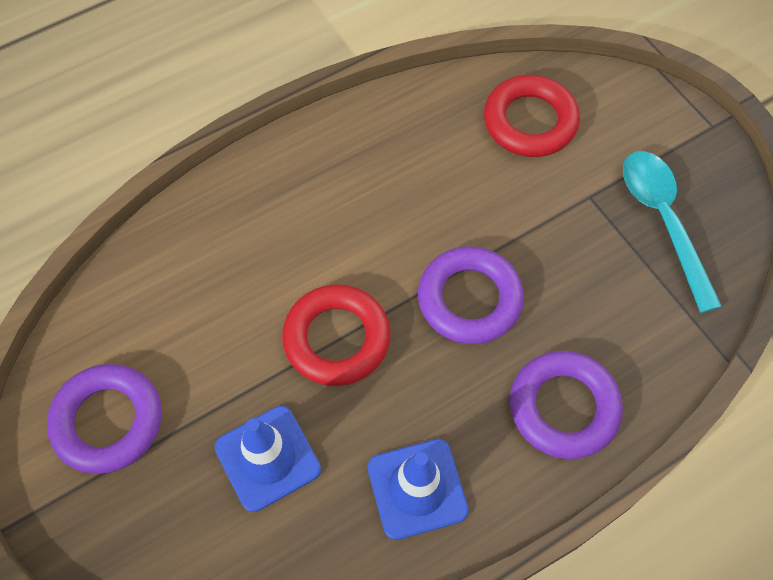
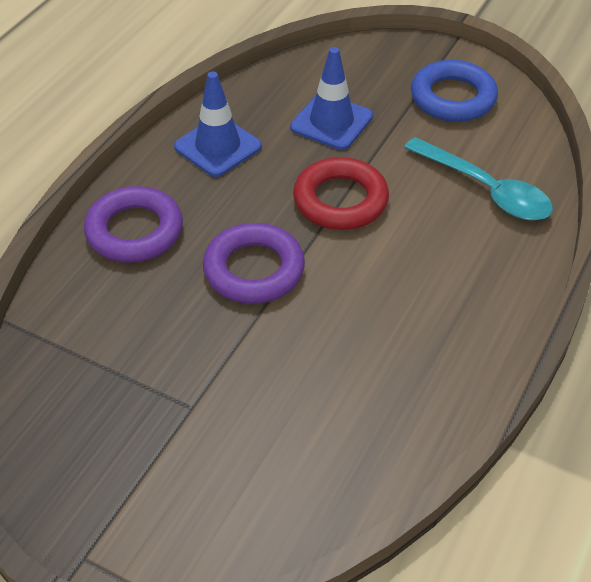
camera: 150 degrees right, 15 degrees down
(108, 421) = (453, 98): purple ring -> blue ring
(530, 121) = (295, 458): red ring -> none
(663, 221) = (104, 415): turquoise spoon -> turquoise spoon (486, 190)

